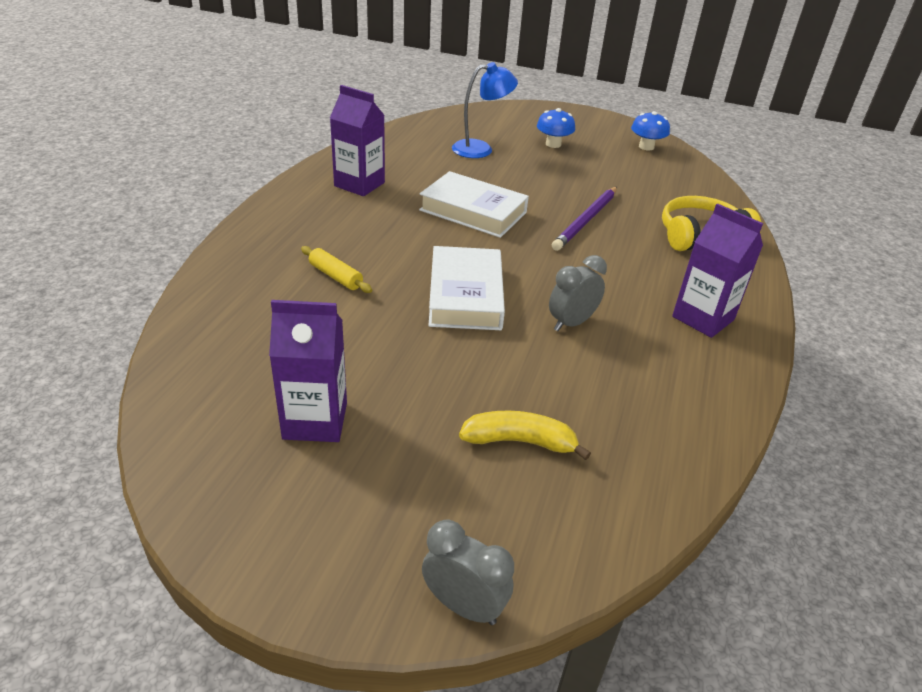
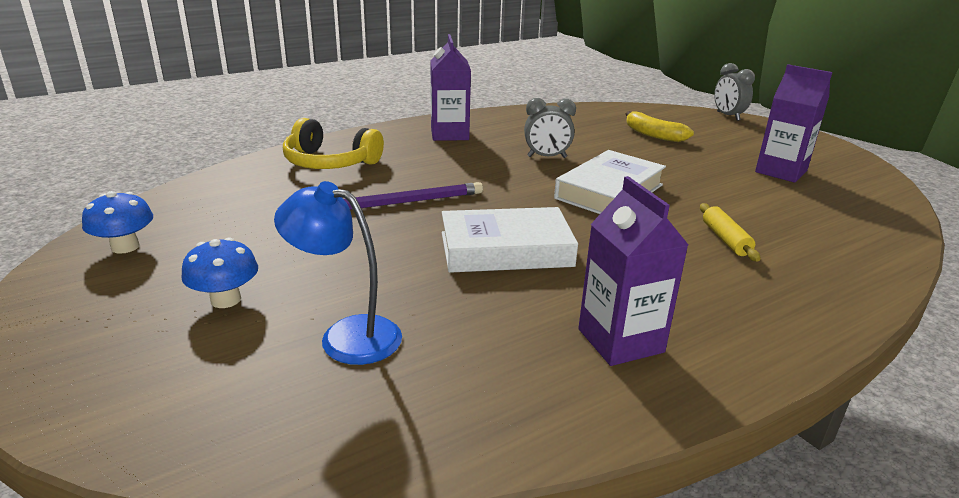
camera: 140 degrees left, 10 degrees down
(473, 211) = (506, 249): white book -> white book turned 75 degrees counterclockwise

